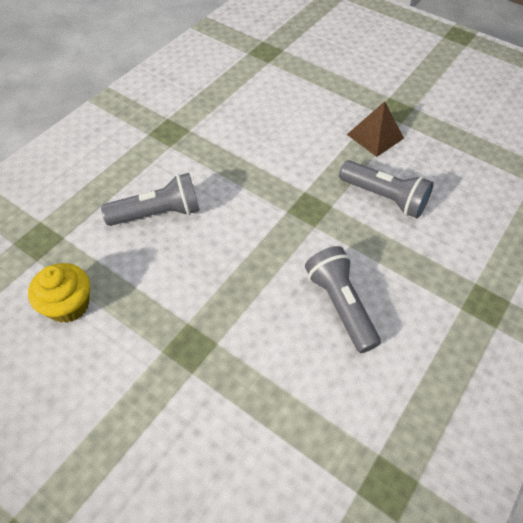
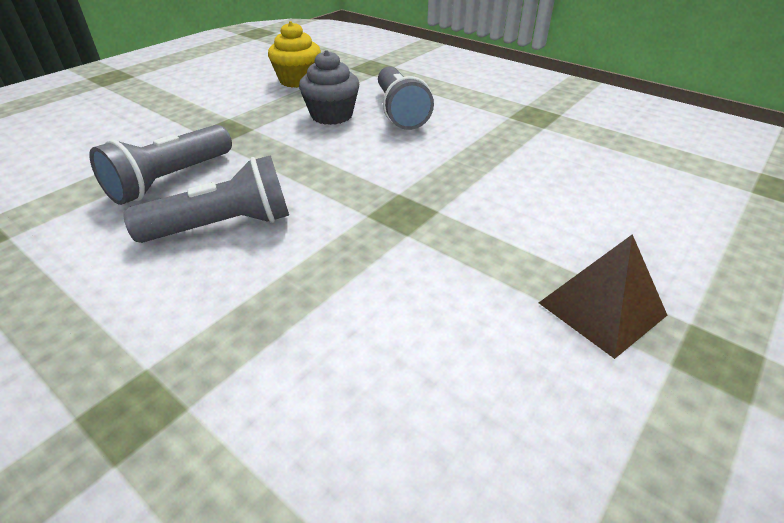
camera: 95 degrees right, 15 degrees down
(162, 262) = (331, 115): none -> grey cupcake
(384, 197) = (425, 298): grey flashlight -> grey flashlight (170, 180)

